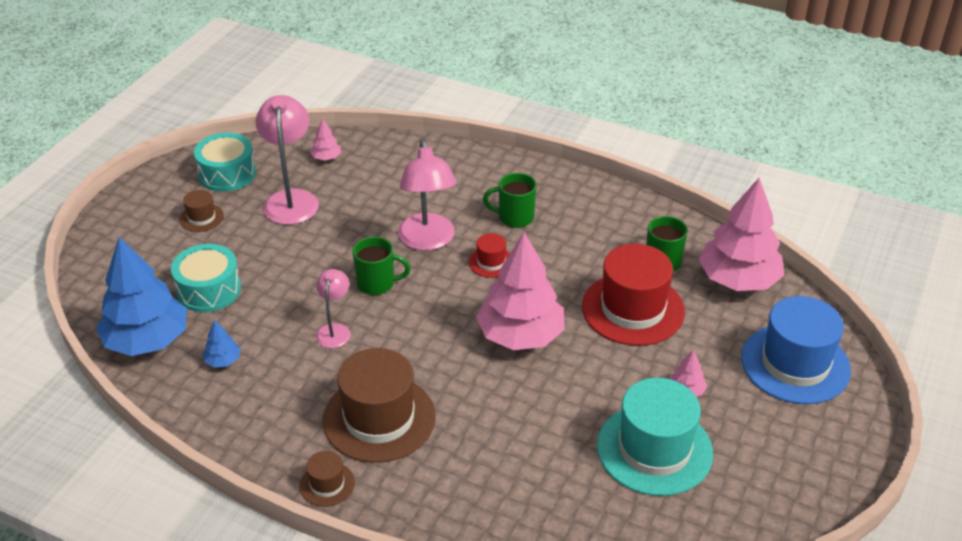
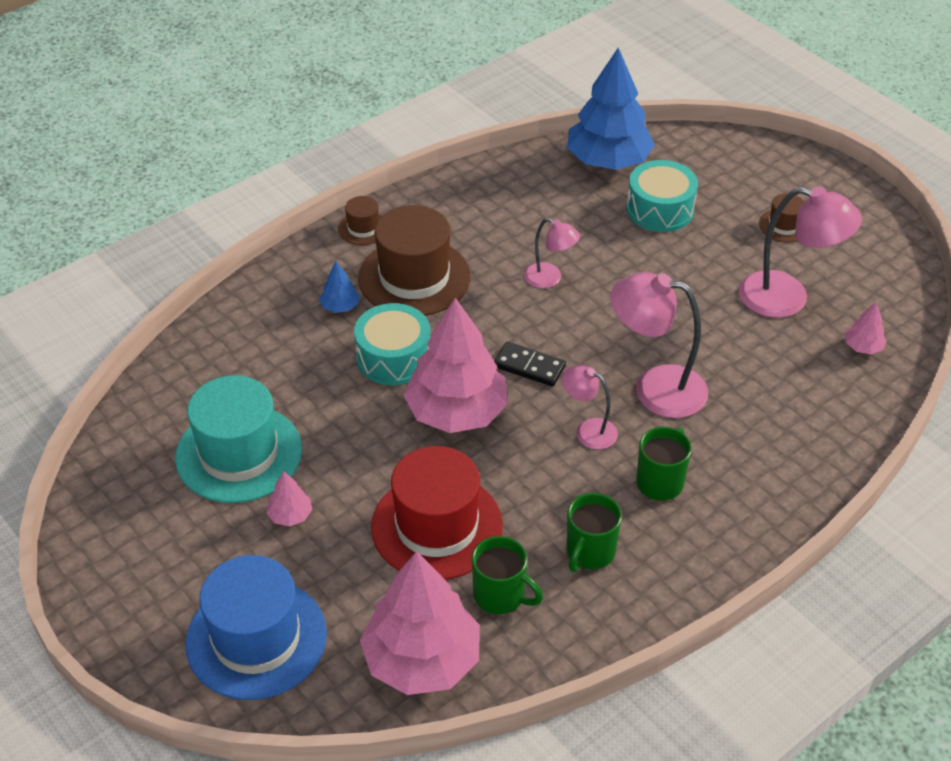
camera: 115 degrees right, 5 degrees up
(223, 361) = (552, 200): blue tree -> blue tree (340, 306)
(227, 174) = (861, 259): turquoise drum -> turquoise drum (393, 357)
(377, 284) = (603, 327): green mug -> green mug (589, 552)
(446, 311) = (529, 367): none -> black domino
(491, 262) = (588, 430): red hat -> pink lamp

